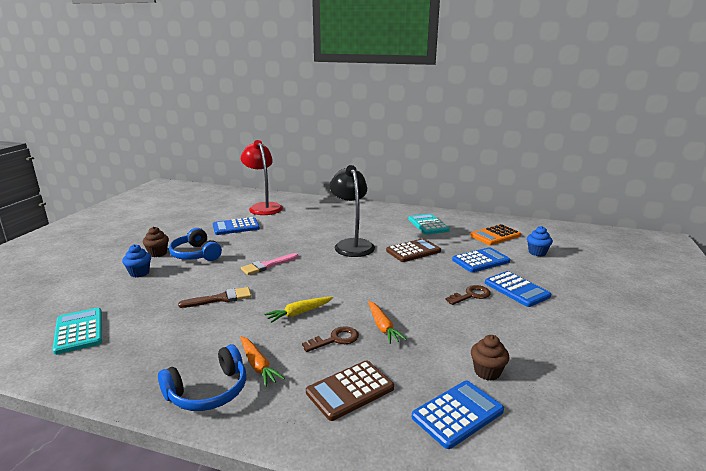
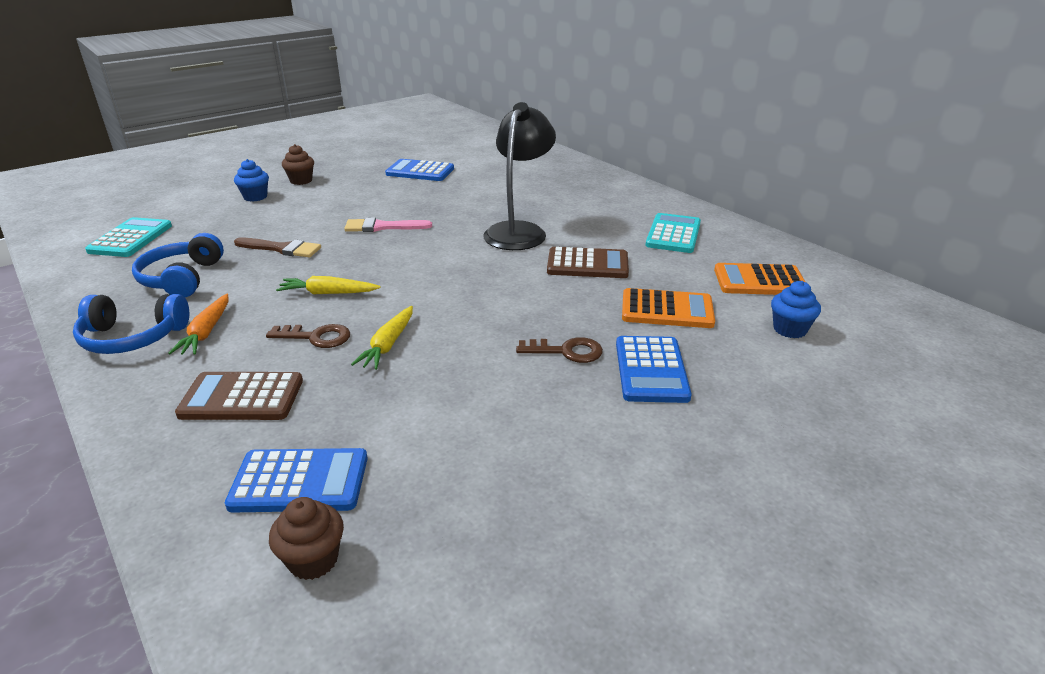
camera: 35 degrees right, 10 degrees up
(195, 254) = (332, 192): blue headphones -> blue headphones (182, 278)
(263, 207) = (489, 154): red lamp -> none
(382, 327) = (388, 344): orange carrot -> yellow carrot
(481, 261) = (667, 310): blue calculator -> orange calculator
(487, 372) = (416, 454): brown cupcake -> brown cupcake (313, 560)

